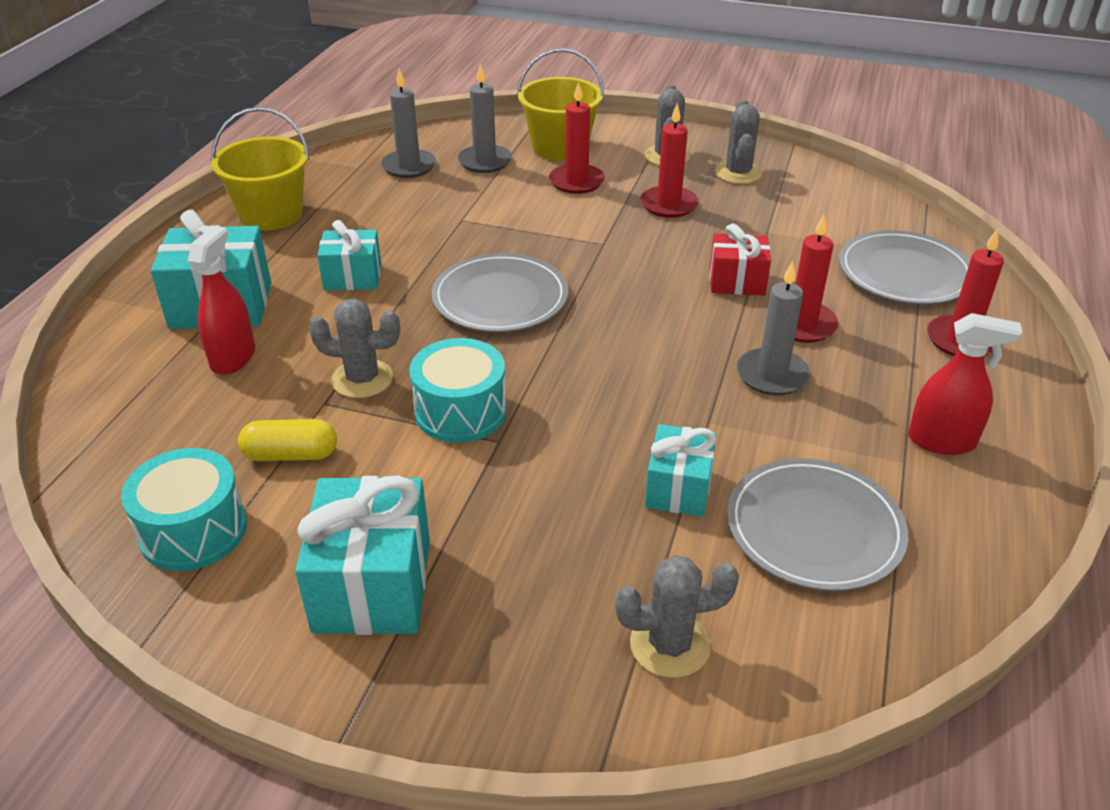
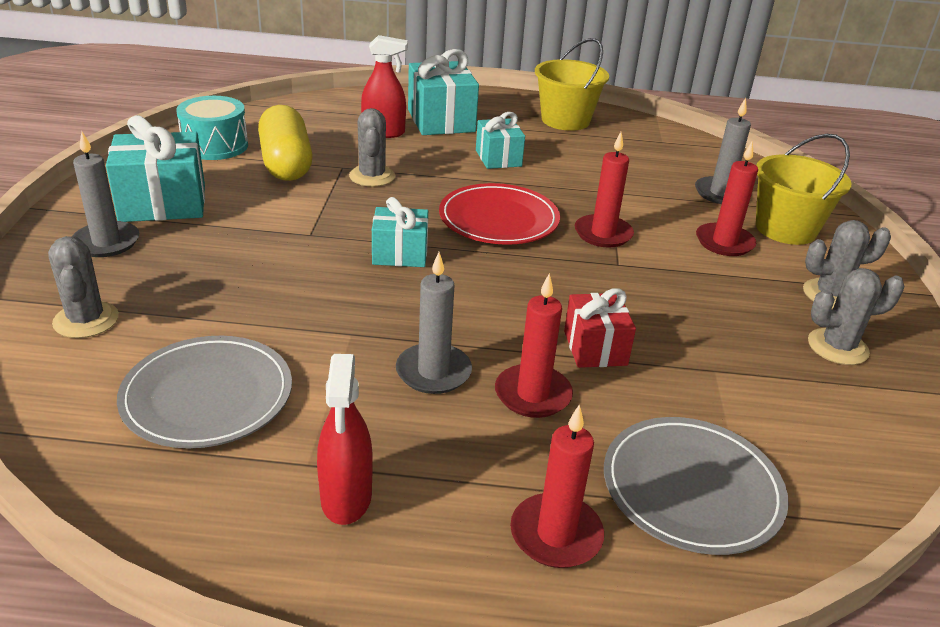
camera: 75 degrees right, 5 degrees down
(291, 455) = (286, 163): yellow capsule -> yellow capsule, size x1.70
(409, 166) = (680, 161): grey candle -> grey candle (106, 242)
(460, 411) = (343, 216): turquoise drum -> none
(500, 298) = (498, 219): grey plate -> red plate
(668, 205) = (722, 299): red candle -> red candle (603, 234)
(678, 488) = (259, 319): turquoise gift -> turquoise gift (400, 254)

